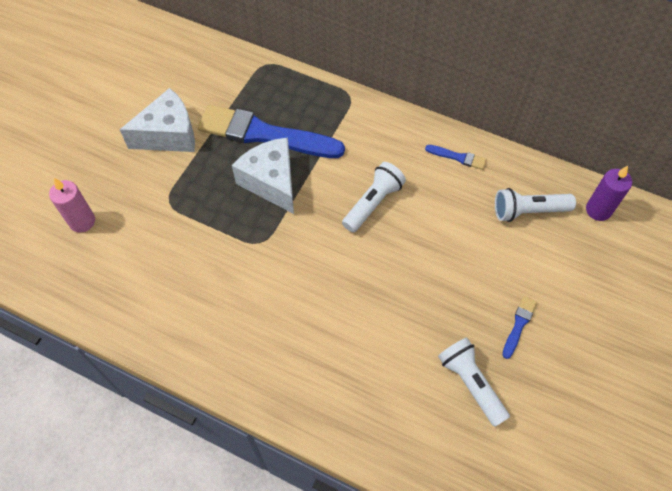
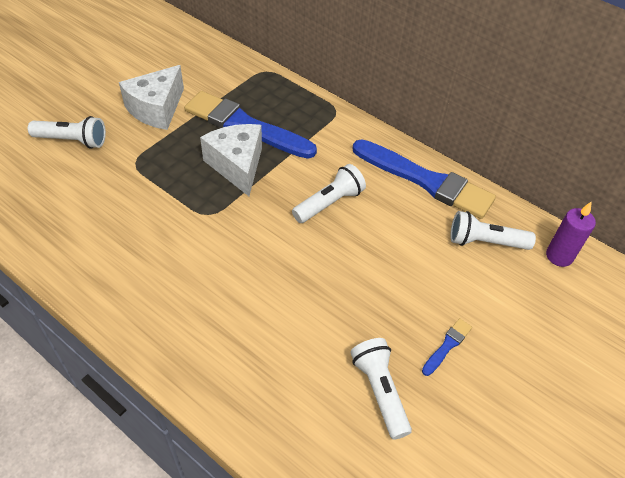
camera: 10 degrees right, 10 degrees down
(82, 221) = (49, 163): pink candle -> none
(96, 191) = (72, 141): none -> white flashlight
(169, 135) = (156, 109): white cheese -> white cheese turned 135 degrees clockwise
(458, 157) = (426, 181): blue brush -> blue brush, size x2.45

